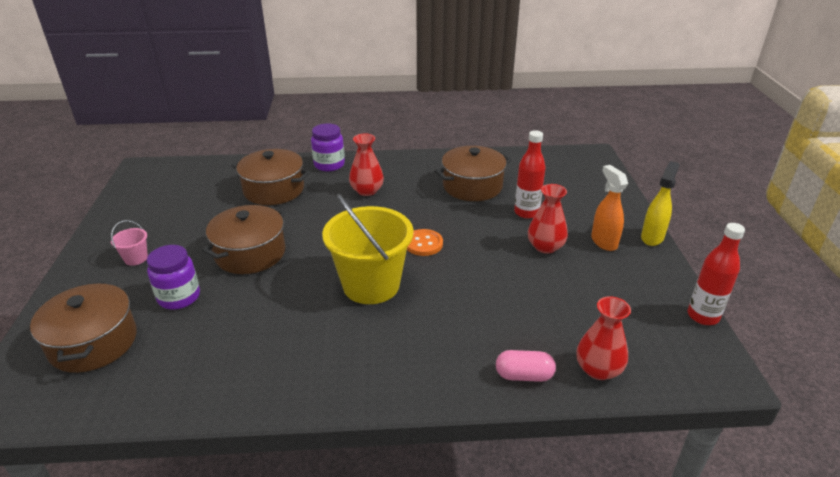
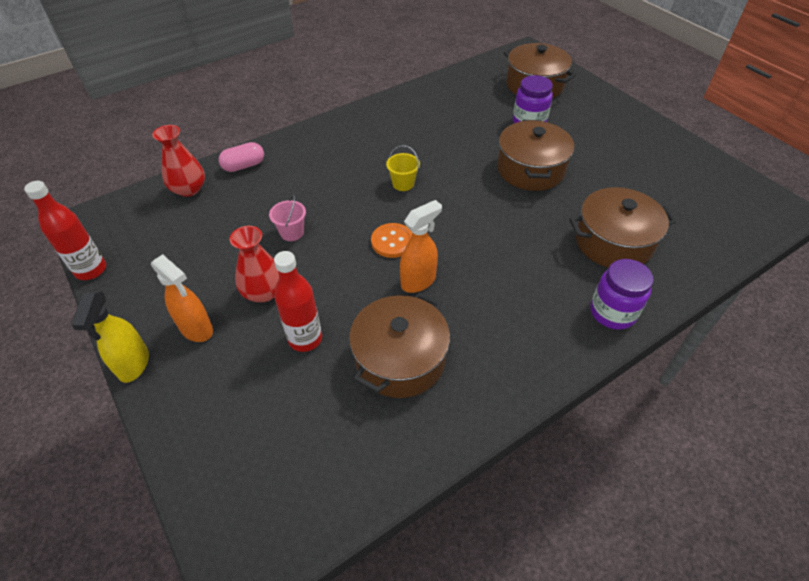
camera: 150 degrees right, 15 degrees up
(136, 258) = (605, 132): pink bucket -> pink bucket (292, 232)
(367, 191) = (518, 288): red vase -> none
(371, 285) = (403, 184): yellow bucket -> yellow bucket, size x0.41
(427, 215) = (418, 281): none -> orange spray bottle

